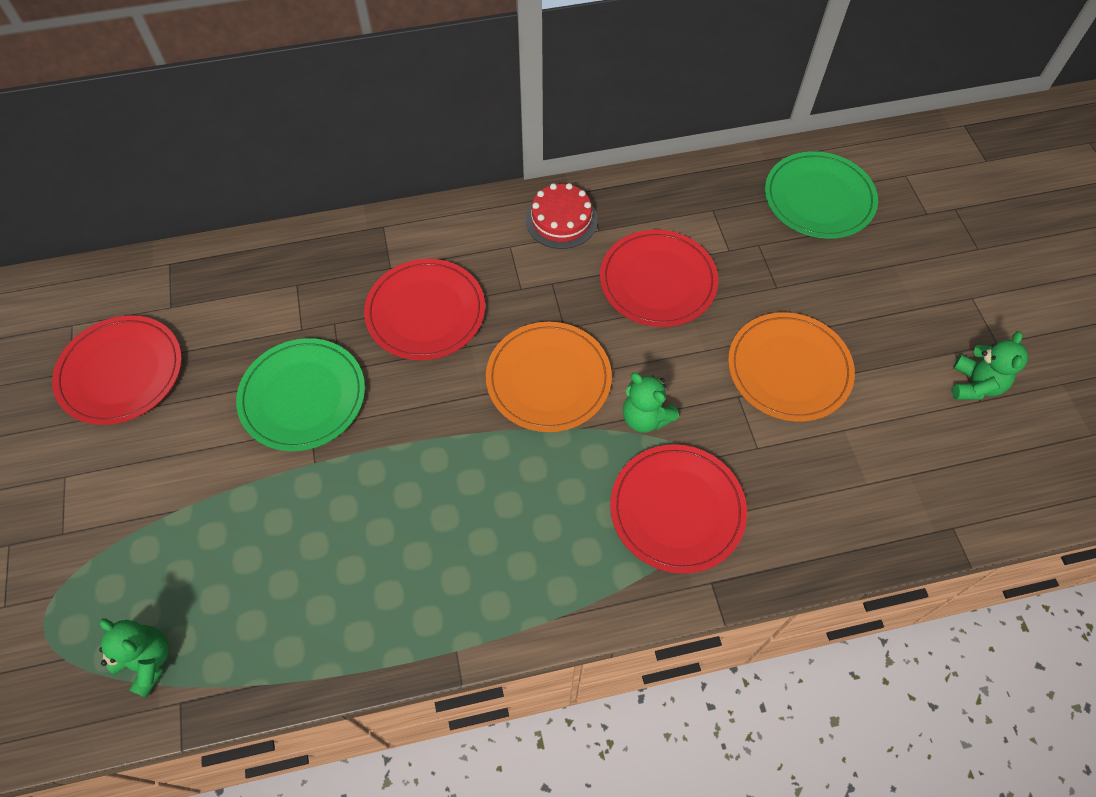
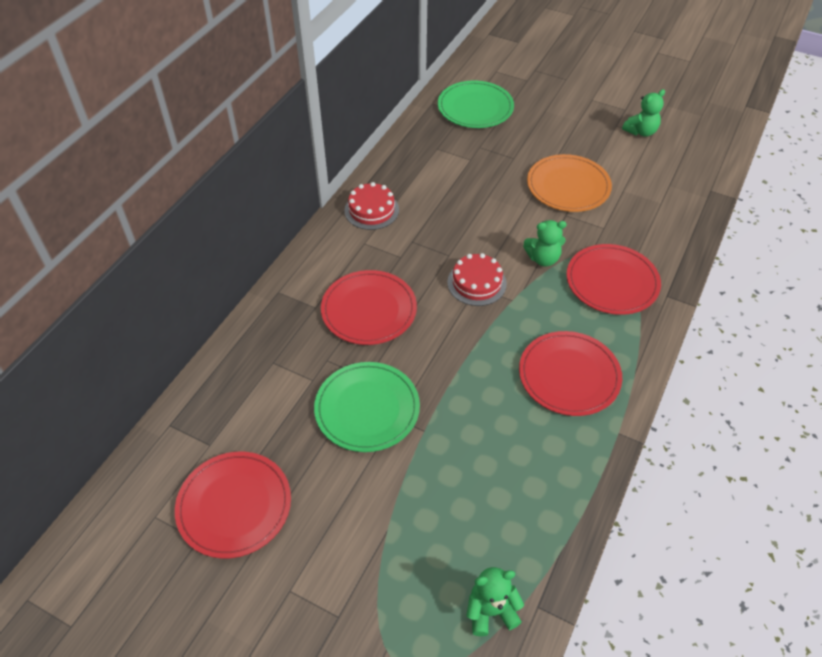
camera: 50 degrees left, 10 degrees down
(548, 379) = (476, 283): orange plate -> red cake
(658, 281) = (459, 198): red plate -> red plate (569, 375)
(975, 385) = (641, 132): green teddy bear -> green teddy bear turned 90 degrees clockwise

